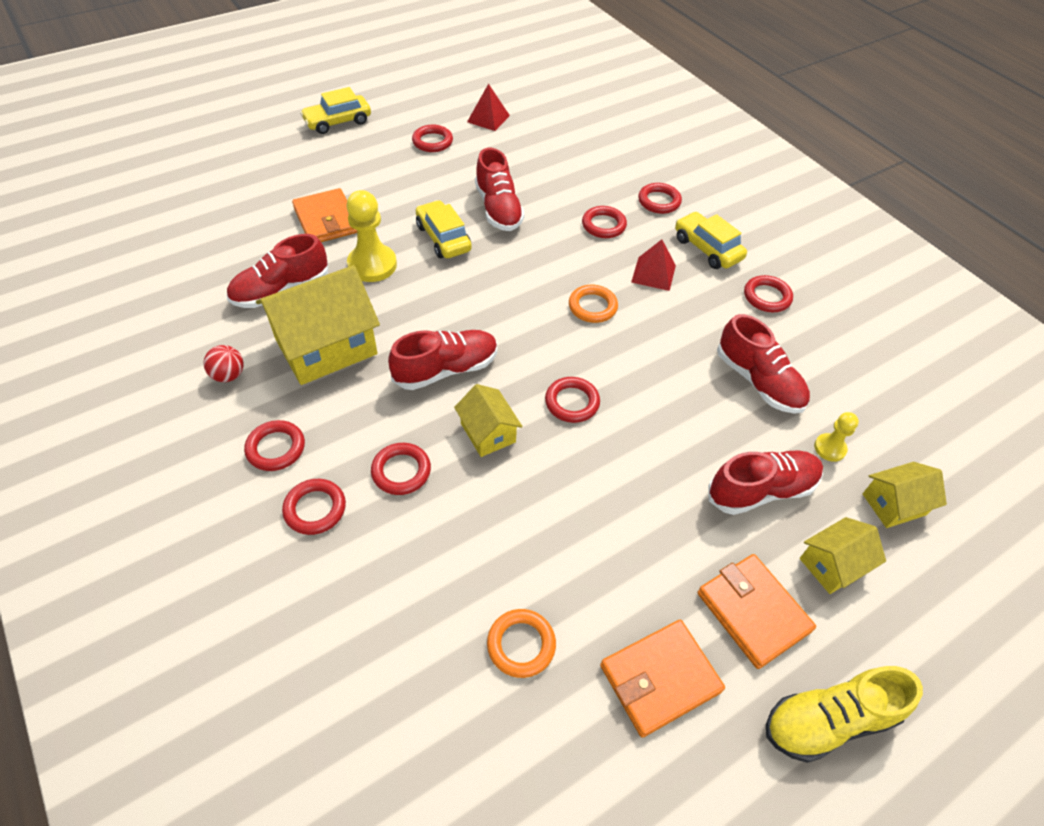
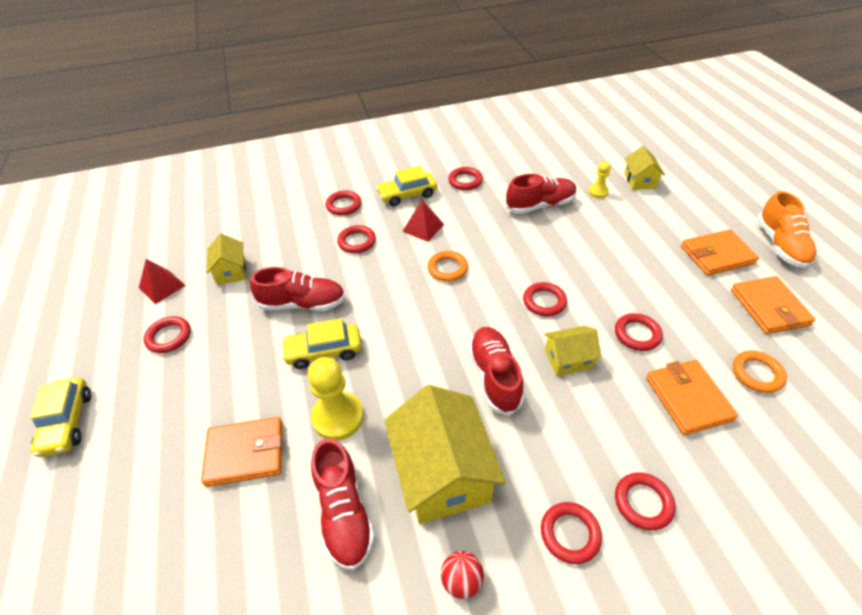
camera: 70 degrees left, 5 degrees down
(401, 471) = (604, 427): red ring -> red ring (637, 334)
(459, 557) = (688, 399): none -> orange wallet
(761, 490) = (628, 228): red shoe -> none
(828, 720) = (780, 245): yellow shoe -> orange shoe
(832, 565) = (682, 215): yellow house -> yellow house (231, 271)

